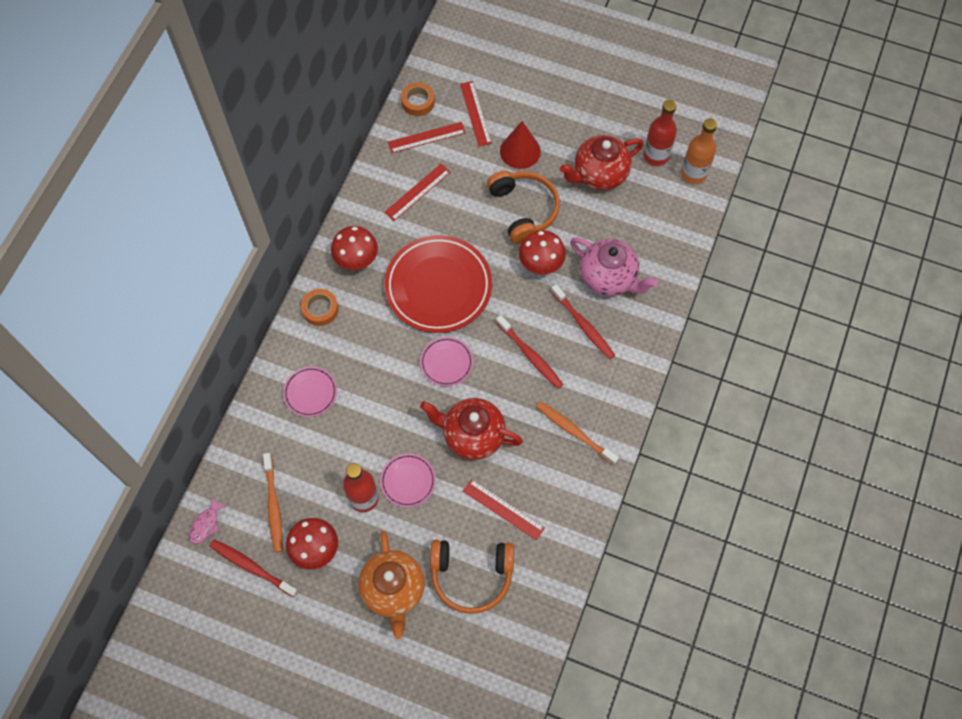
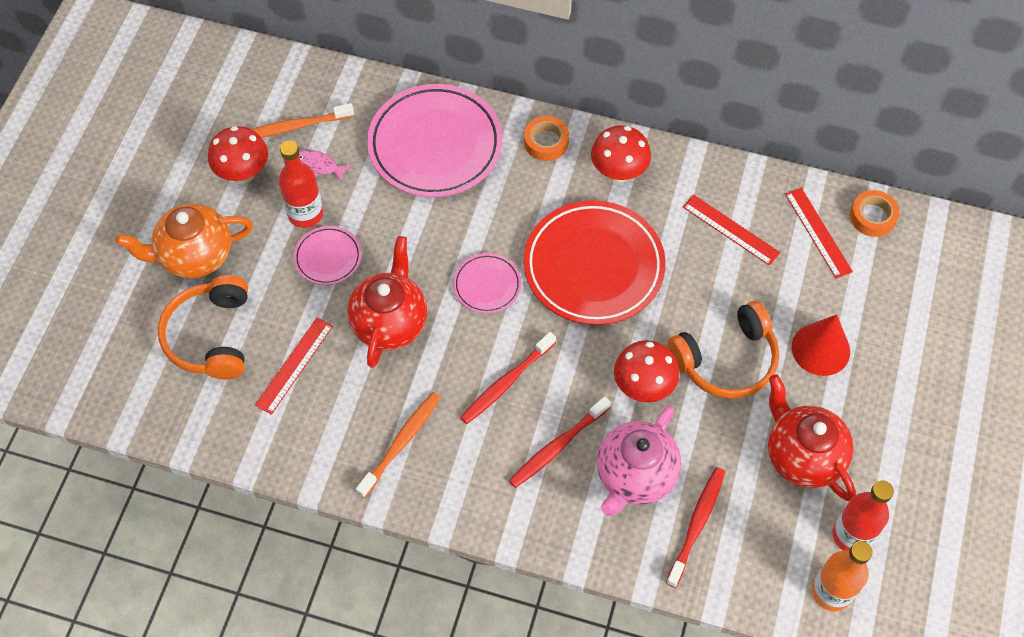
camera: 85 degrees right, 5 degrees down
(206, 524) = (272, 67): pink fish -> pink fish (319, 166)
(252, 567) = (223, 116): red toothbrush -> red toothbrush (697, 524)
(310, 393) = (435, 145): pink plate -> pink plate, size x2.08
(475, 113) = (870, 288): red ruler -> none

